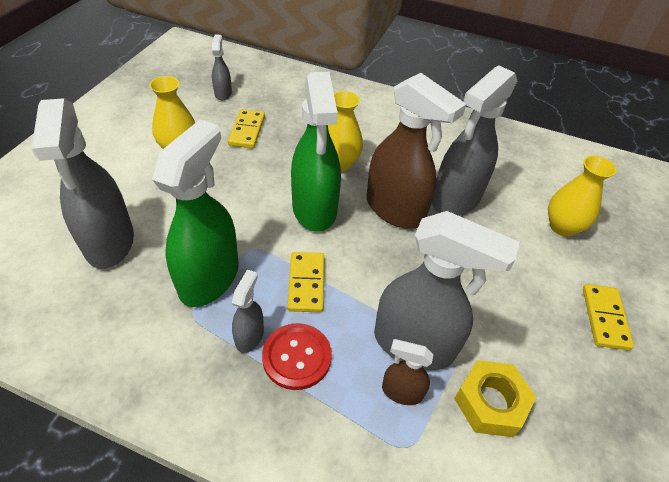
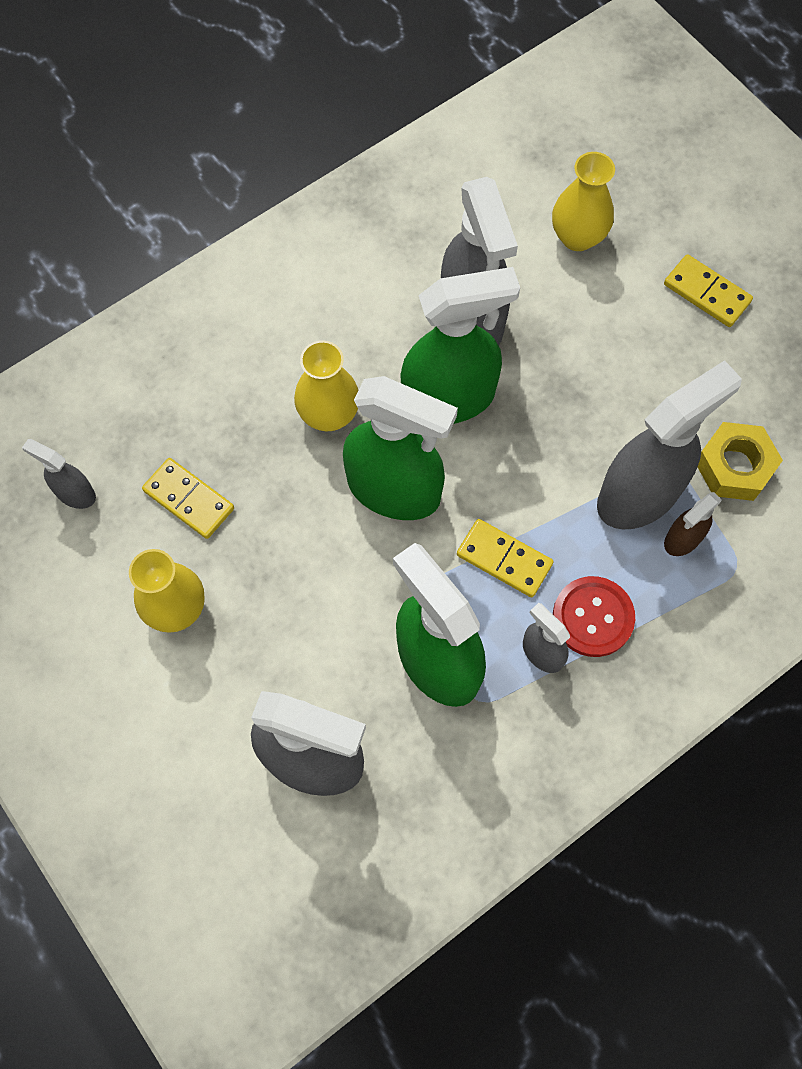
camera: 55 degrees left, 20 degrees up
(395, 210) = (449, 398): brown spray bottle -> green spray bottle

